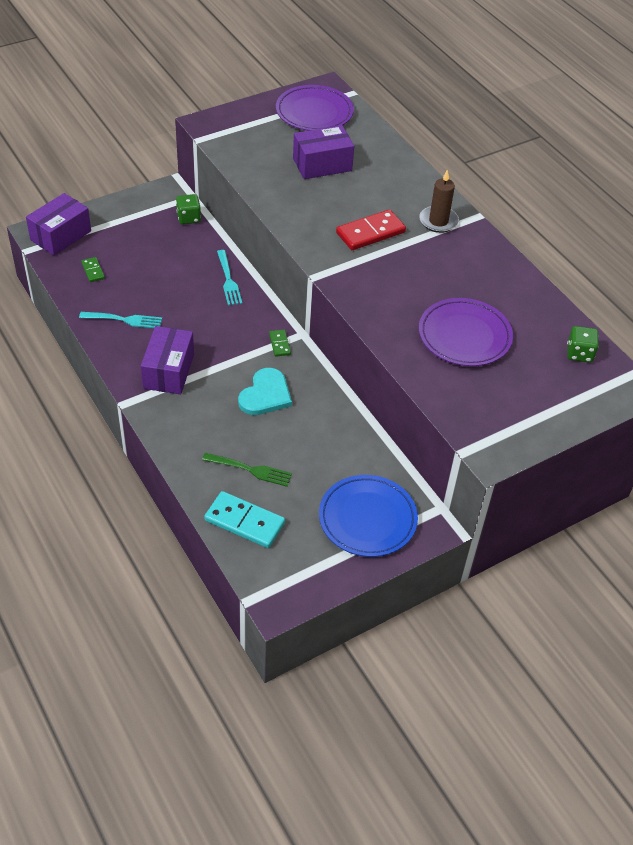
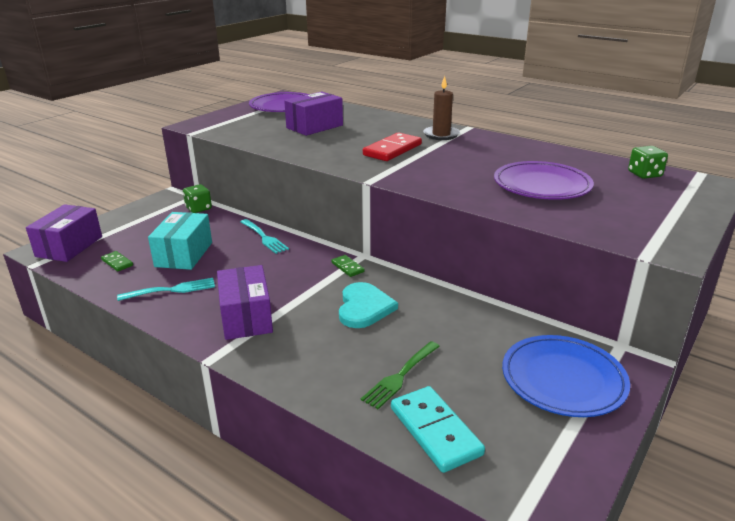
camera: 20 degrees left, 20 degrees down
(150, 279) = (184, 254): none -> turquoise box
(244, 522) = (435, 431): turquoise domino -> turquoise domino turned 60 degrees clockwise
(250, 470) = (400, 376): green fork -> green fork turned 135 degrees clockwise

